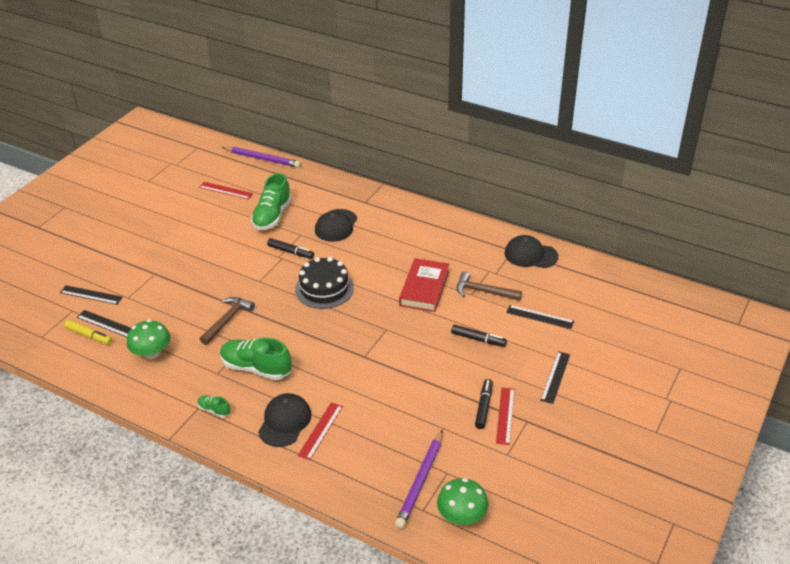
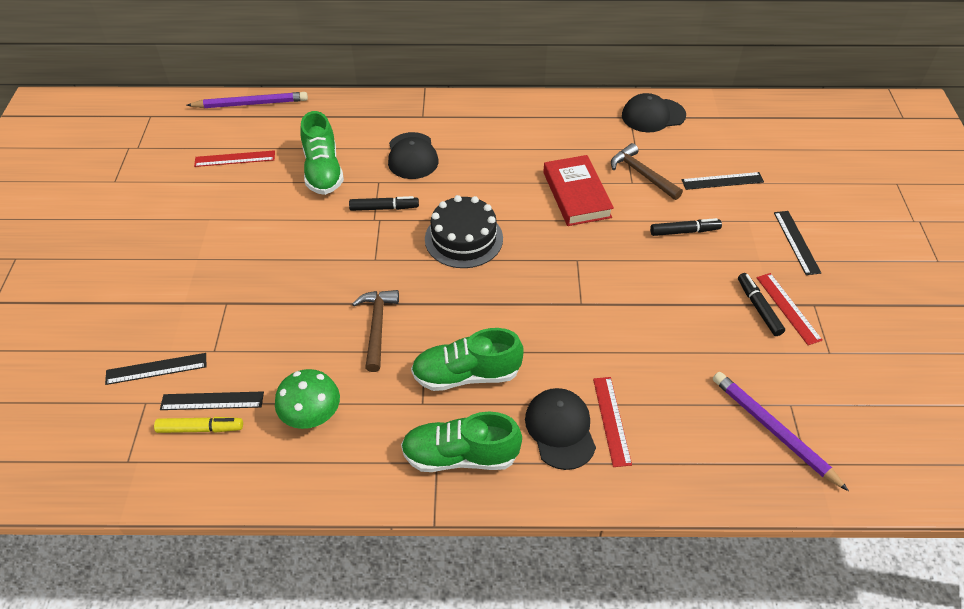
camera: 30 degrees left, 10 degrees up
(214, 410) = (460, 455): green shoe -> green shoe, size x2.11
(420, 481) = (773, 430): purple pencil -> purple pencil turned 150 degrees clockwise
(462, 516) = (851, 450): green mushroom -> none
(483, 291) = (642, 174): brown hammer -> brown hammer turned 60 degrees clockwise

